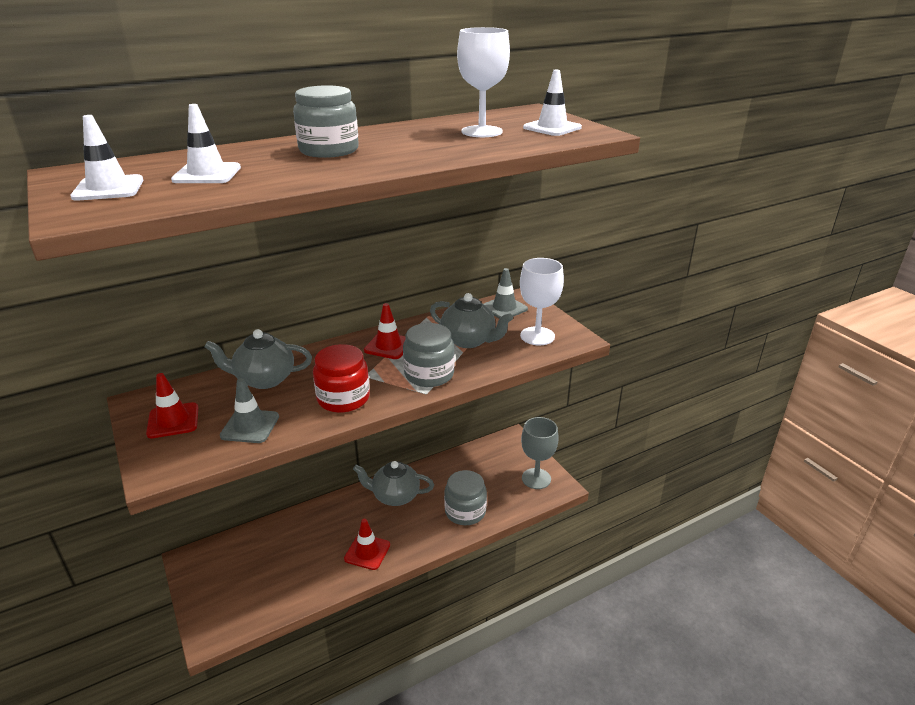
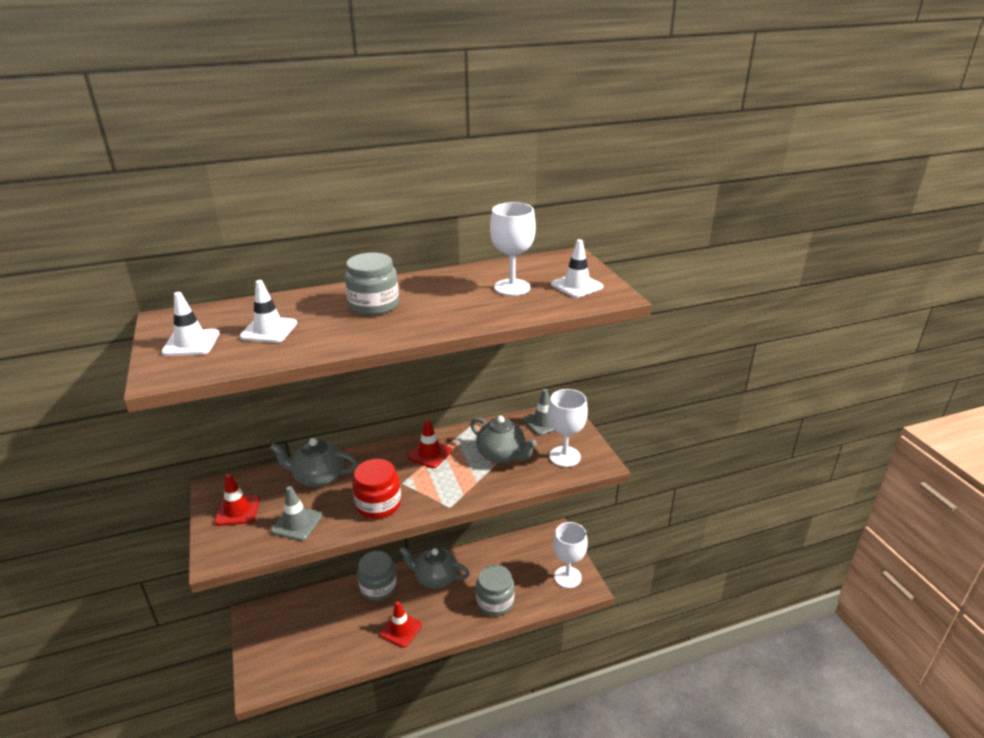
camera: 10 degrees right, 0 degrees up
(429, 374) = (457, 487): grey jar -> grey jar (378, 587)
(536, 478) = (567, 577): grey goblet -> white goblet

